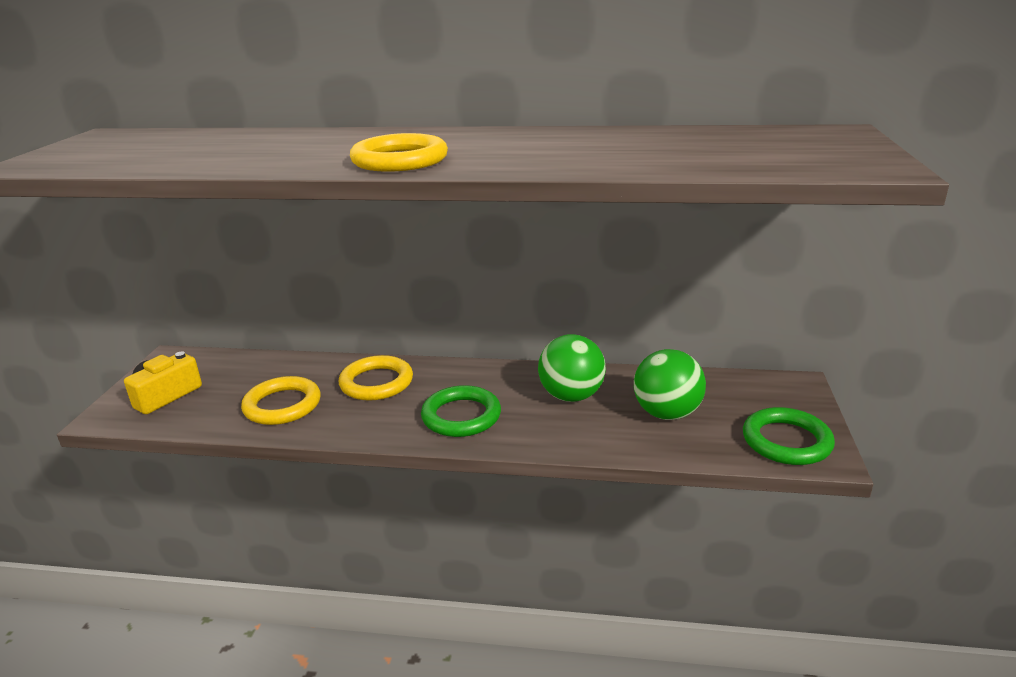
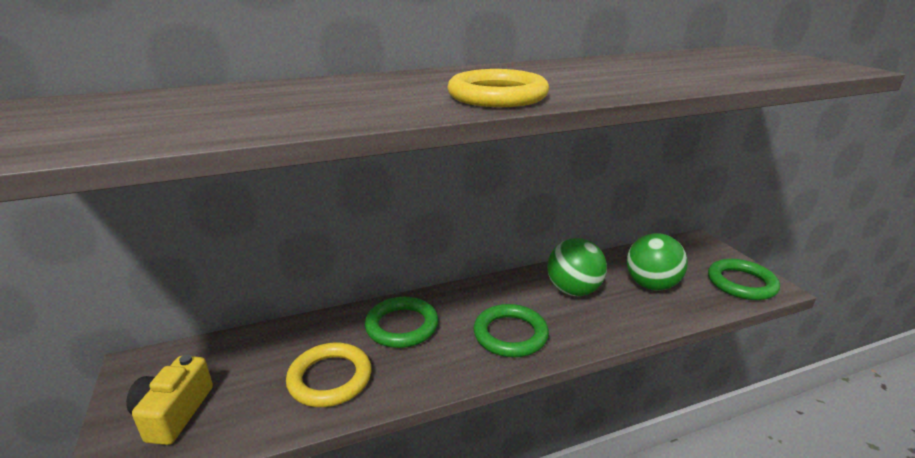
camera: 30 degrees left, 0 degrees up
(376, 383) = (402, 326): yellow ring -> green ring

